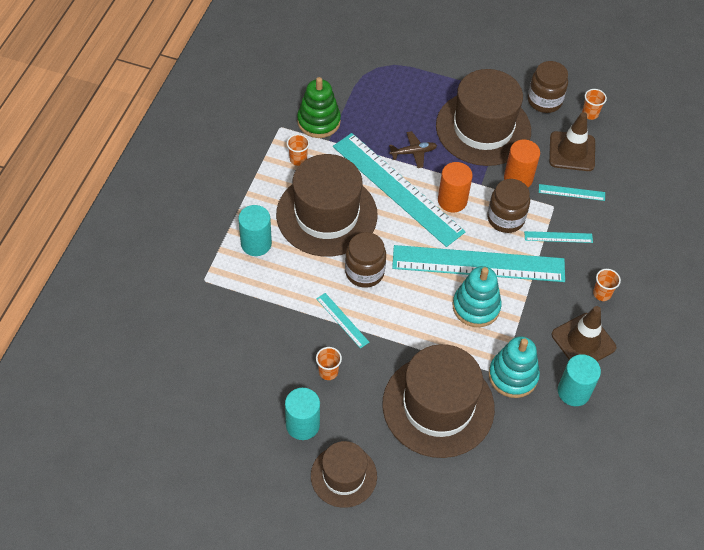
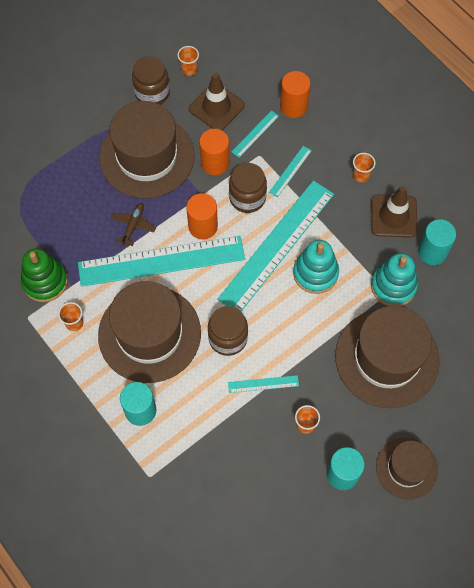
camera: 55 degrees left, 10 degrees up
(624, 207) = (293, 106): none -> orange cylinder

